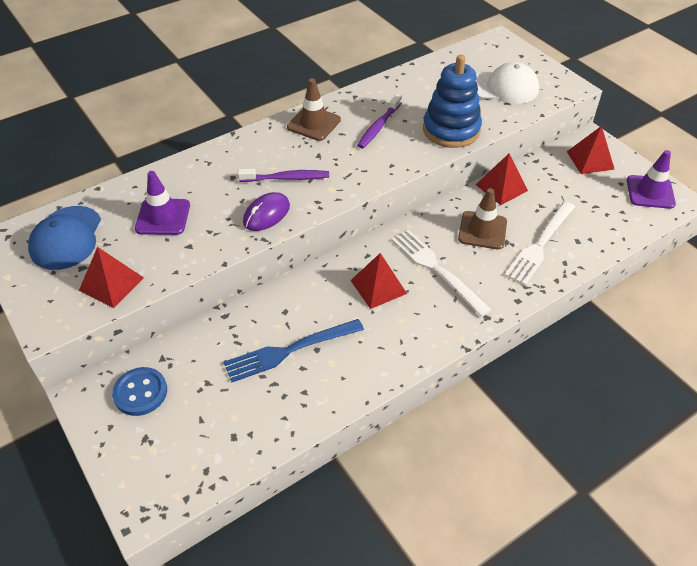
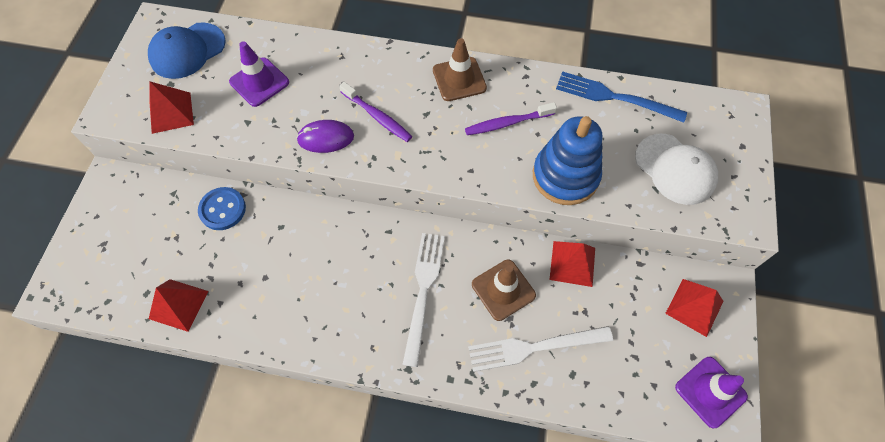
camera: 45 degrees right, 15 degrees up
(140, 392) = (135, 207): blue button -> blue button (222, 209)
(288, 351) = (246, 261): blue fork -> blue fork (613, 97)
(378, 287) = (363, 266): red pyramid -> red pyramid (178, 304)

